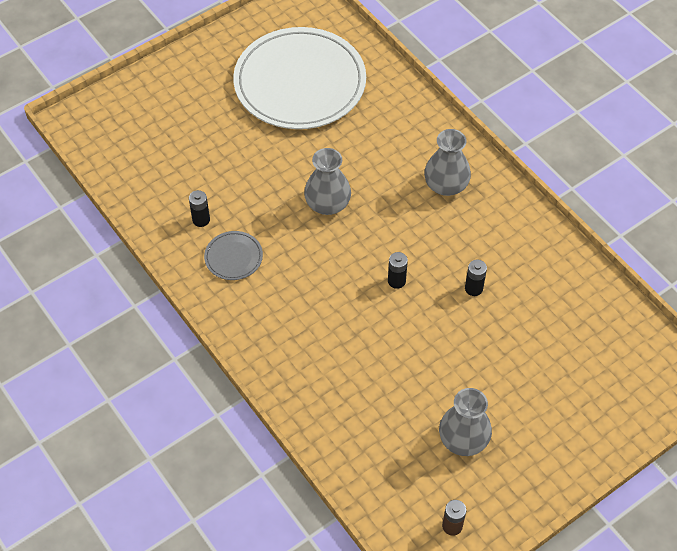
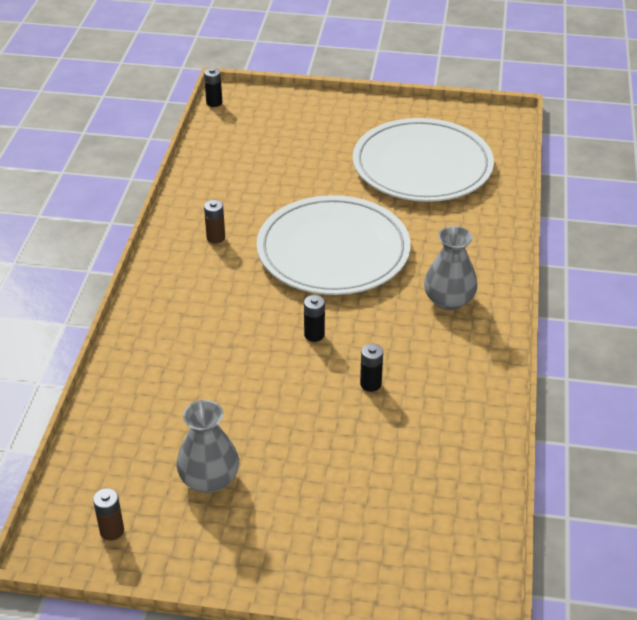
camera: 45 degrees right, 15 degrees down
(201, 220) = (227, 201): black battery -> black battery (214, 102)
(233, 257) = (216, 237): grey plate -> brown battery
(327, 204) = (333, 251): grey vase -> white plate

